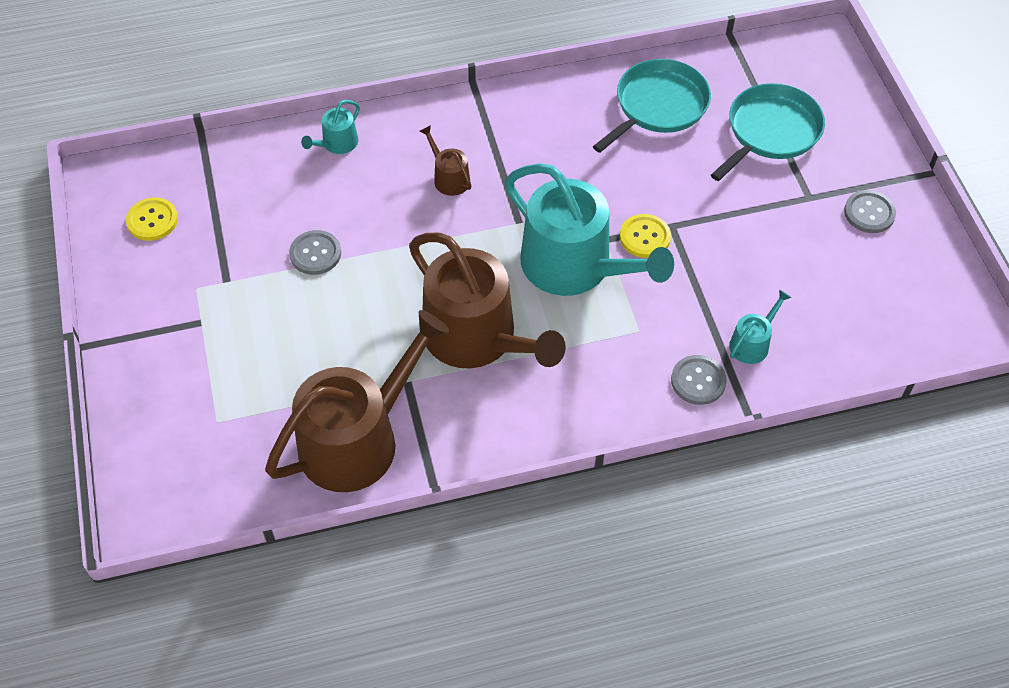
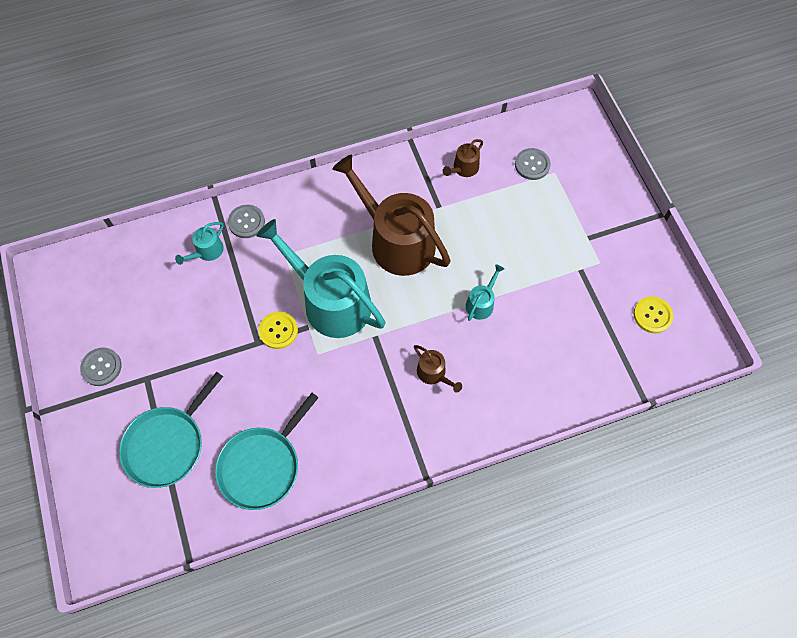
camera: 175 degrees right, 10 degrees up
(315, 254) = (522, 297): grey button -> grey button (532, 165)
(337, 143) = (530, 400): turquoise watering can -> turquoise watering can (481, 303)
(358, 439) = (463, 168): brown watering can -> brown watering can, size x0.42

